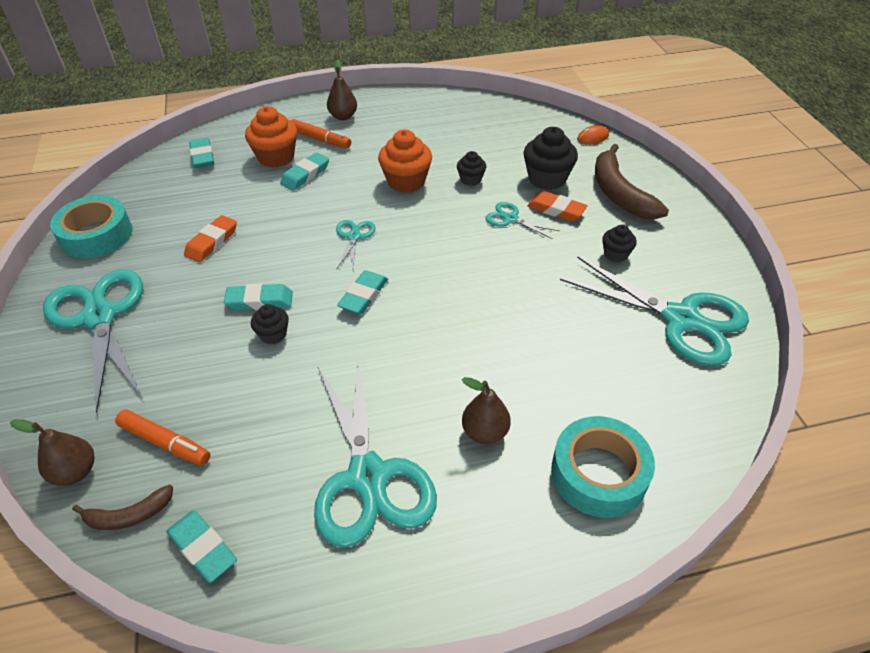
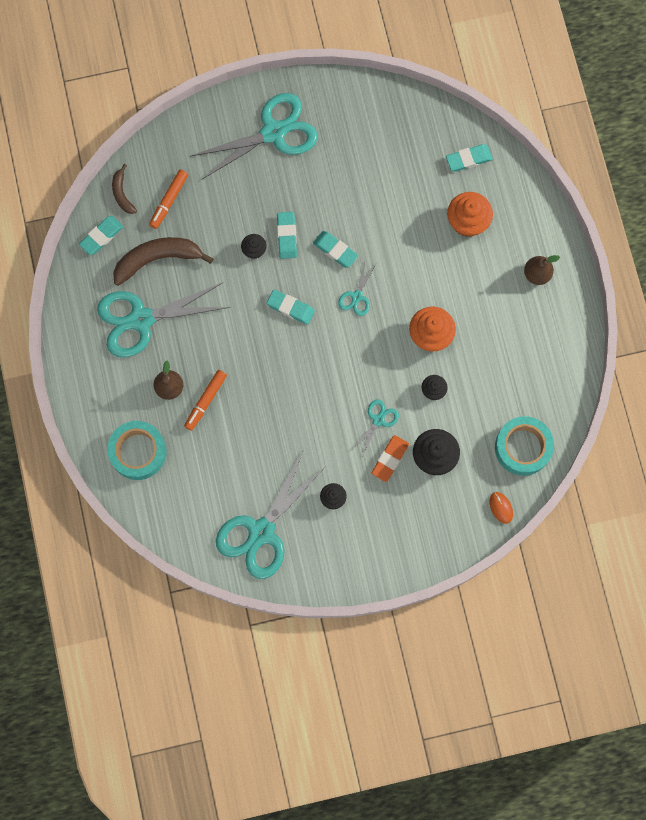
camera: 90 degrees right, 30 degrees up
(75, 472) = (151, 157): brown pear -> none
(96, 235) = (361, 103): turquoise tape -> turquoise tape (522, 447)
(212, 242) = (352, 190): orange eraser -> none
(305, 175) = (440, 250): turquoise eraser -> turquoise eraser (335, 250)
(320, 139) = (496, 257): orange marker -> orange marker (205, 401)
(354, 237) = (357, 296): turquoise scissors -> turquoise scissors turned 105 degrees clockwise
(619, 193) = (412, 516): brown banana -> brown banana (157, 259)

